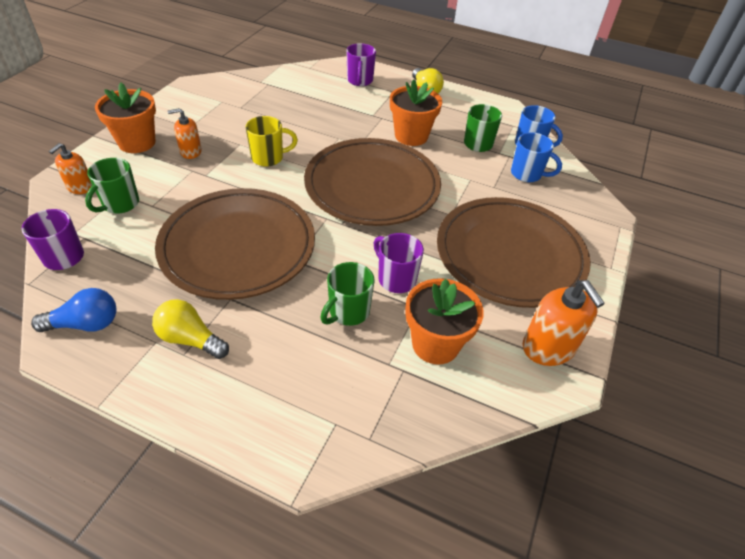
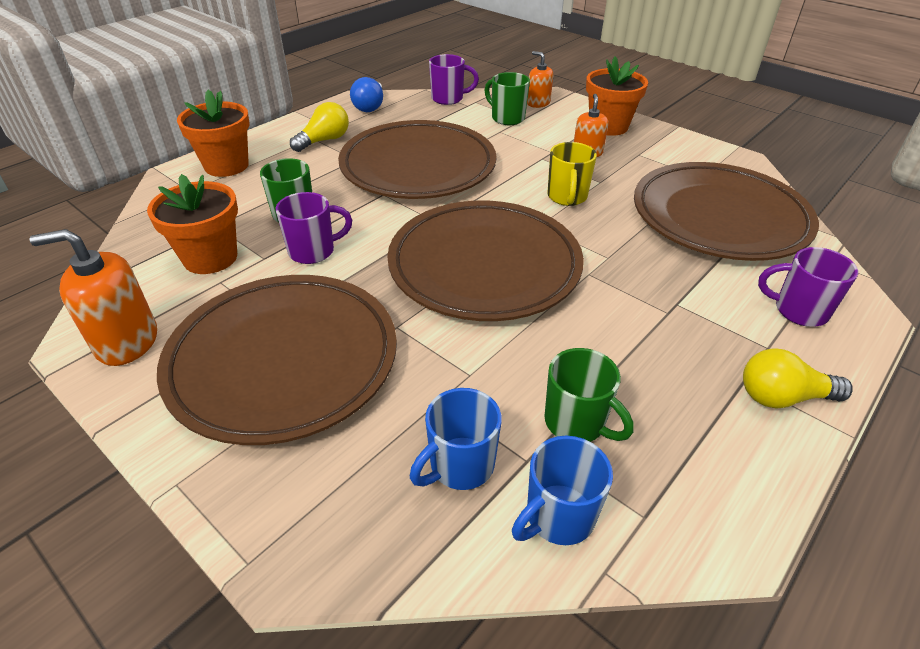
camera: 110 degrees right, 5 degrees down
(276, 98) = (719, 218): none -> brown plate
(411, 136) = (608, 334): orange flower pot -> orange flower pot (226, 166)

